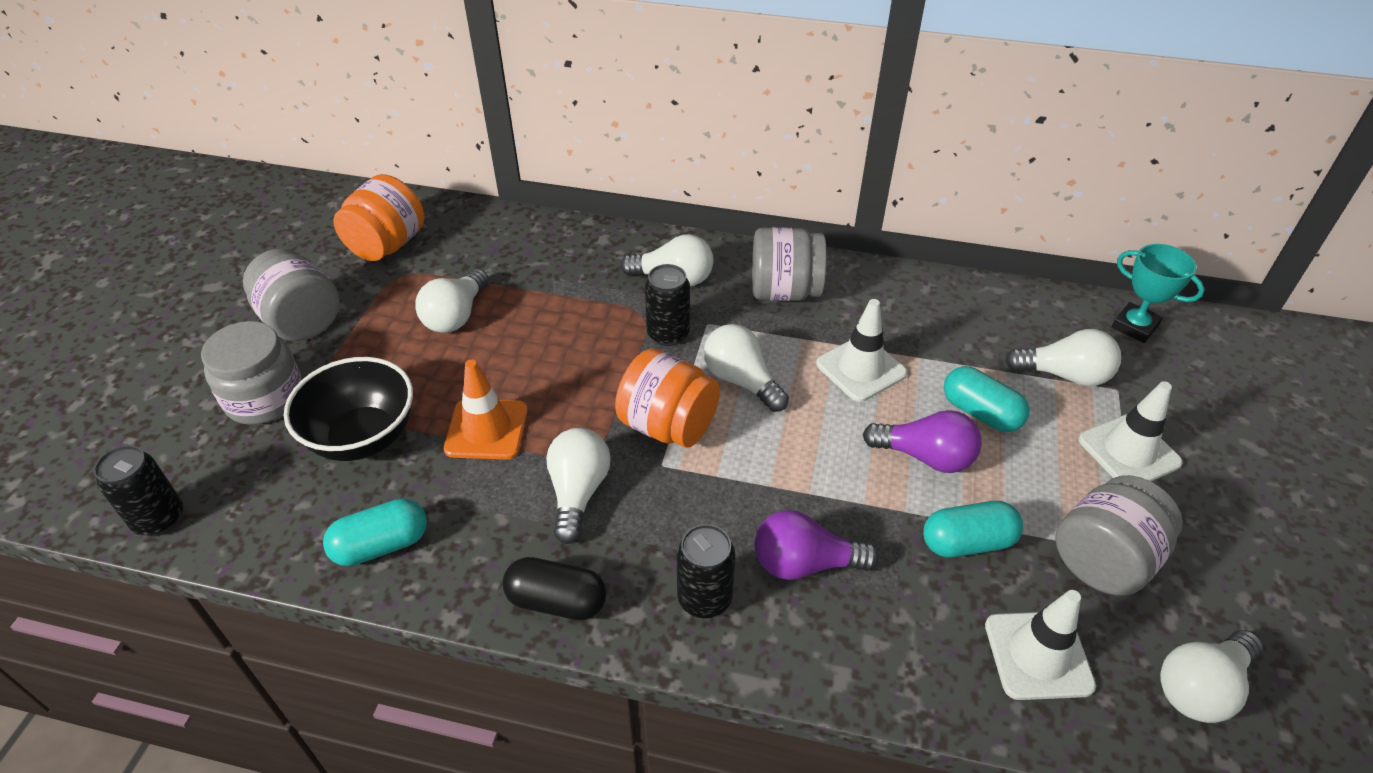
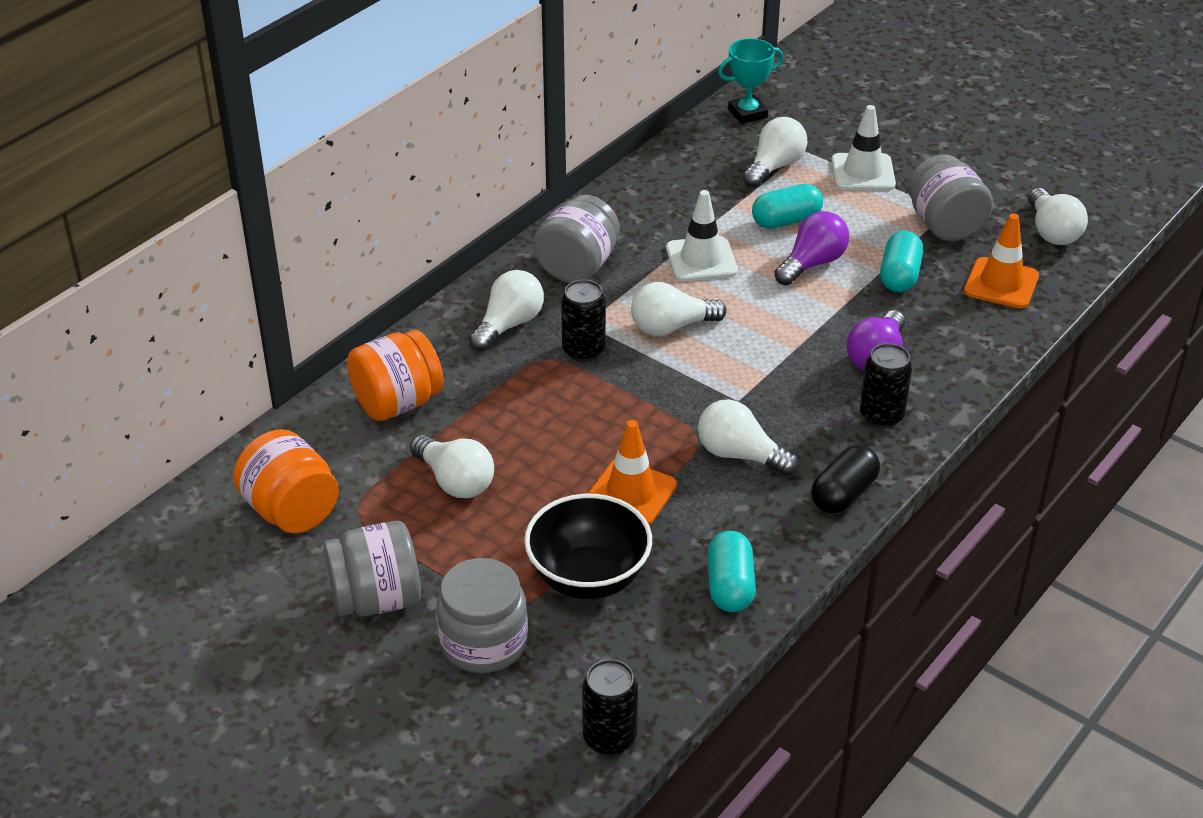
camera: 65 degrees left, 5 degrees down
(668, 425) = (696, 384): orange jar -> orange jar (397, 403)
(1038, 655) = (1001, 284): white traffic cone -> orange traffic cone

